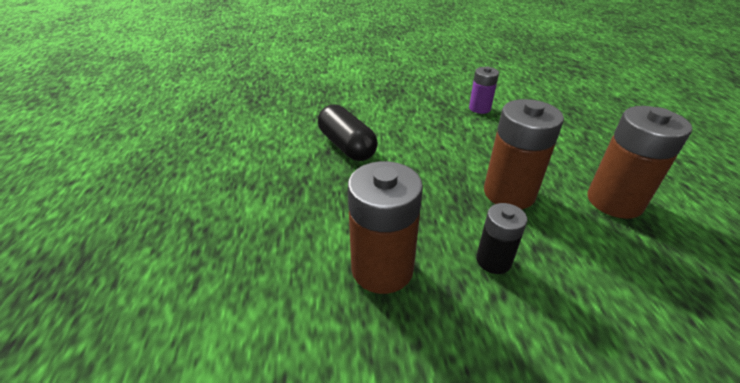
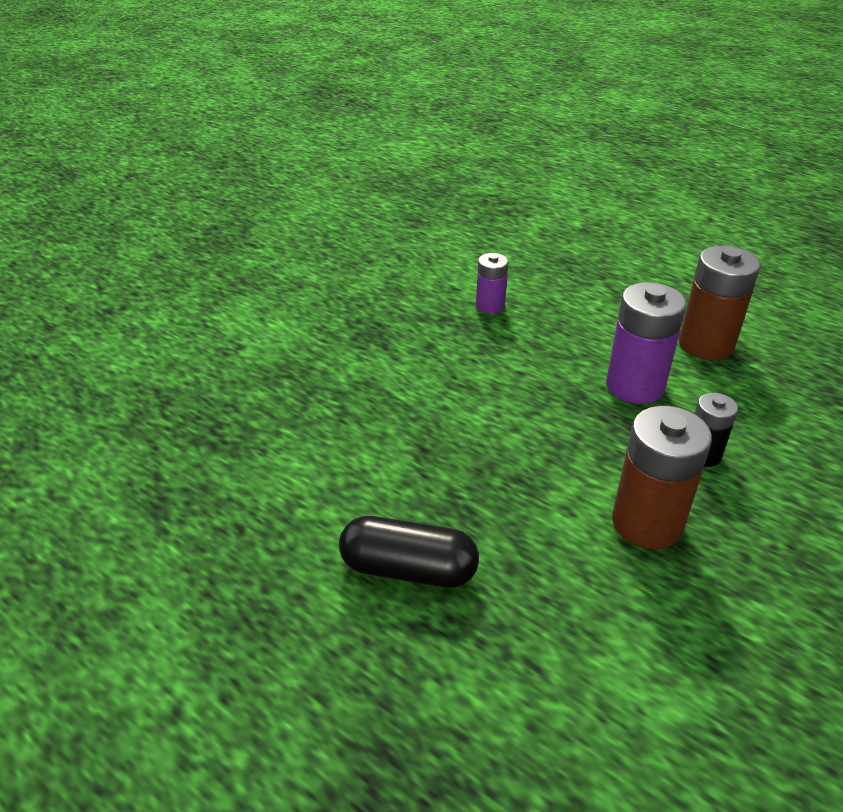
camera: 45 degrees left, 0 degrees up
(347, 146) = (433, 429): black capsule -> black capsule (408, 569)
(509, 193) = (635, 386): brown battery -> purple battery

